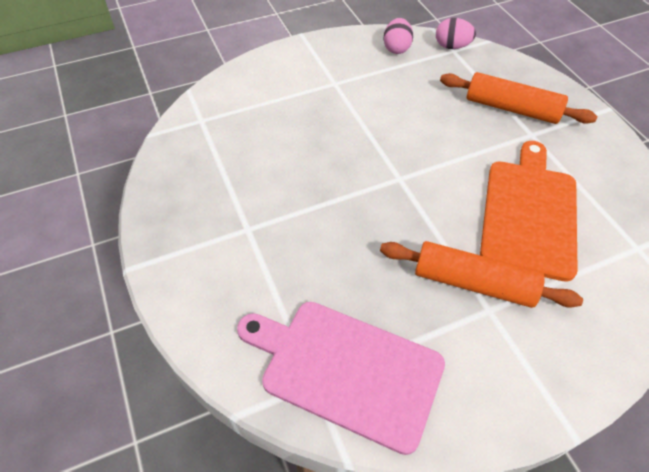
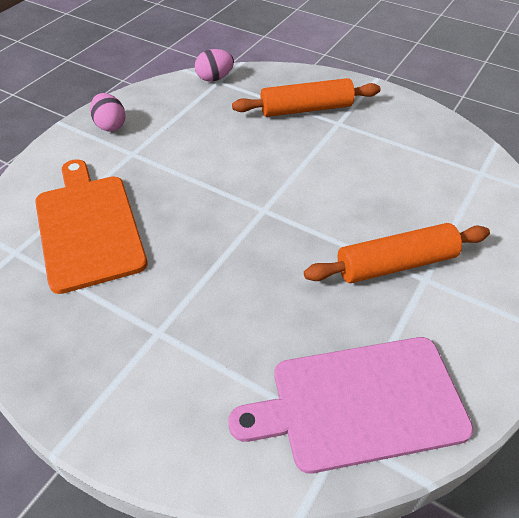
camera: 35 degrees left, 5 degrees down
(396, 48) = (166, 99): pink egg -> pink egg (110, 125)
(529, 213) = (389, 185): orange cutting board -> orange cutting board (88, 227)

